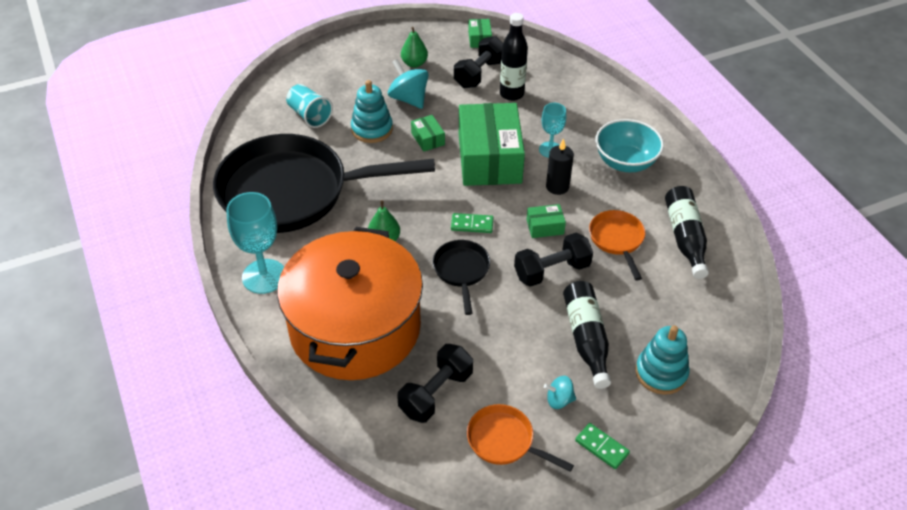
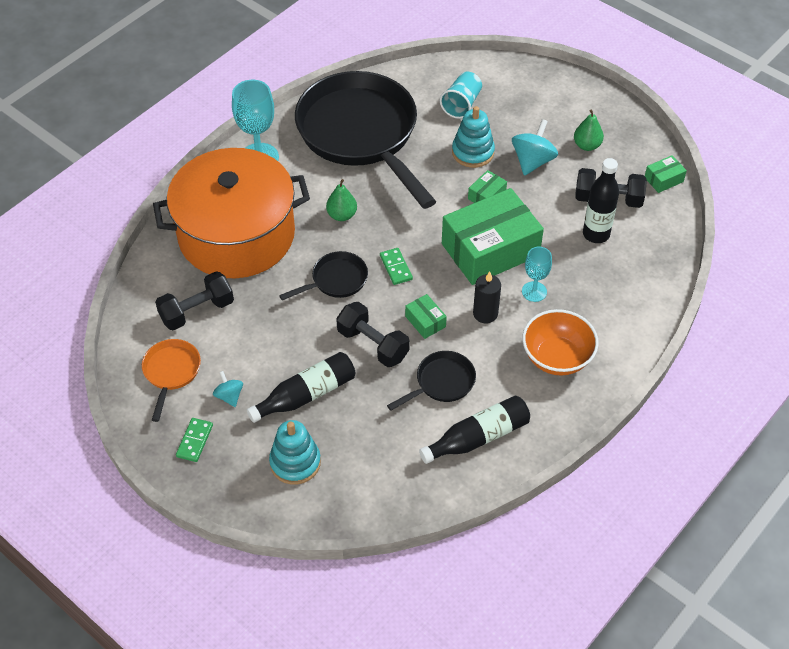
camera: 65 degrees right, 5 degrees up
(436, 393) = (197, 311): black dumbbell -> black dumbbell turned 45 degrees counterclockwise
(617, 240) = (441, 383): orange pan -> black pan
(625, 162) = (557, 357): turquoise bowl -> orange bowl

